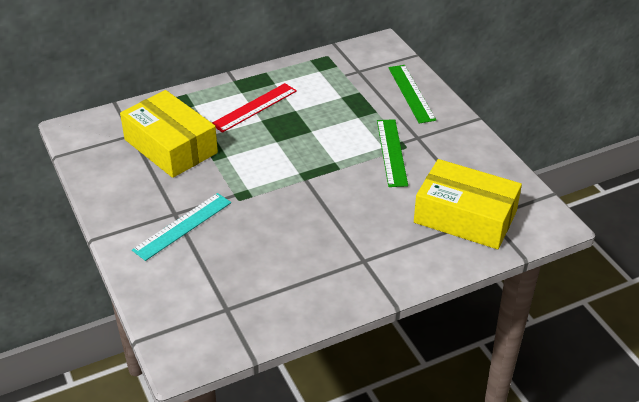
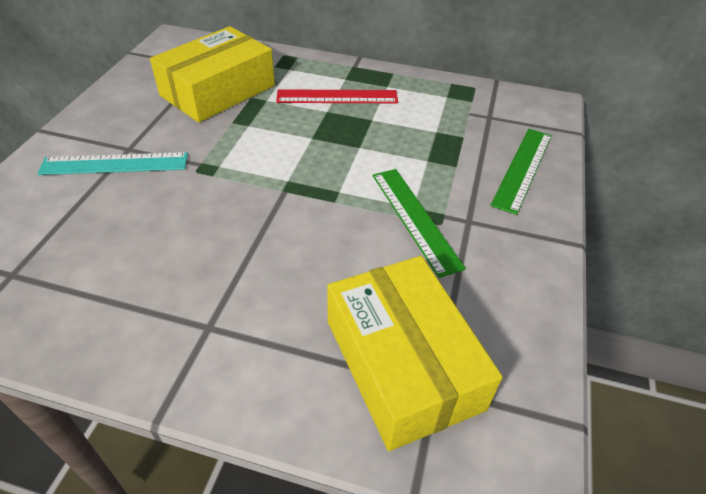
camera: 40 degrees right, 5 degrees up
(171, 146) = (218, 90): yellow box -> yellow box turned 45 degrees clockwise
(391, 152) = (415, 219): green ruler -> green ruler turned 60 degrees counterclockwise

